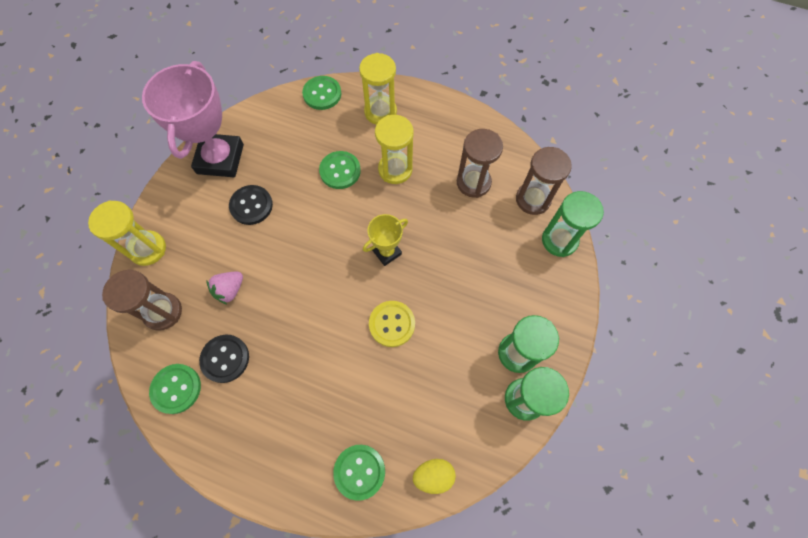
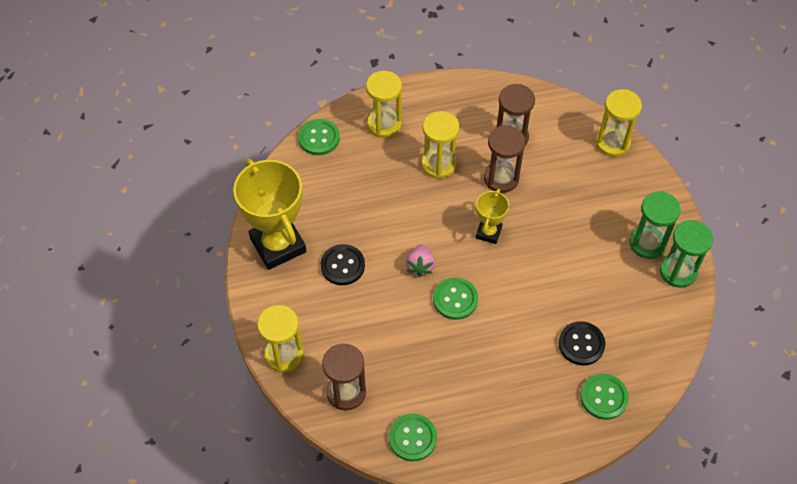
camera: 35 degrees left, 10 degrees down
(220, 159) = (278, 245): pink trophy -> yellow trophy
(225, 359) = (431, 391): black button -> black button (581, 344)
(230, 290) = (387, 340): pink strawberry -> pink strawberry (420, 266)
(340, 171) = (393, 193): green button -> green button (455, 299)
(392, 324) = (539, 282): yellow button -> none
(433, 475) = (657, 364): yellow egg -> none
(533, 199) = (568, 123): brown hourglass -> brown hourglass (501, 178)
(559, 240) = (612, 143): green hourglass -> yellow hourglass

